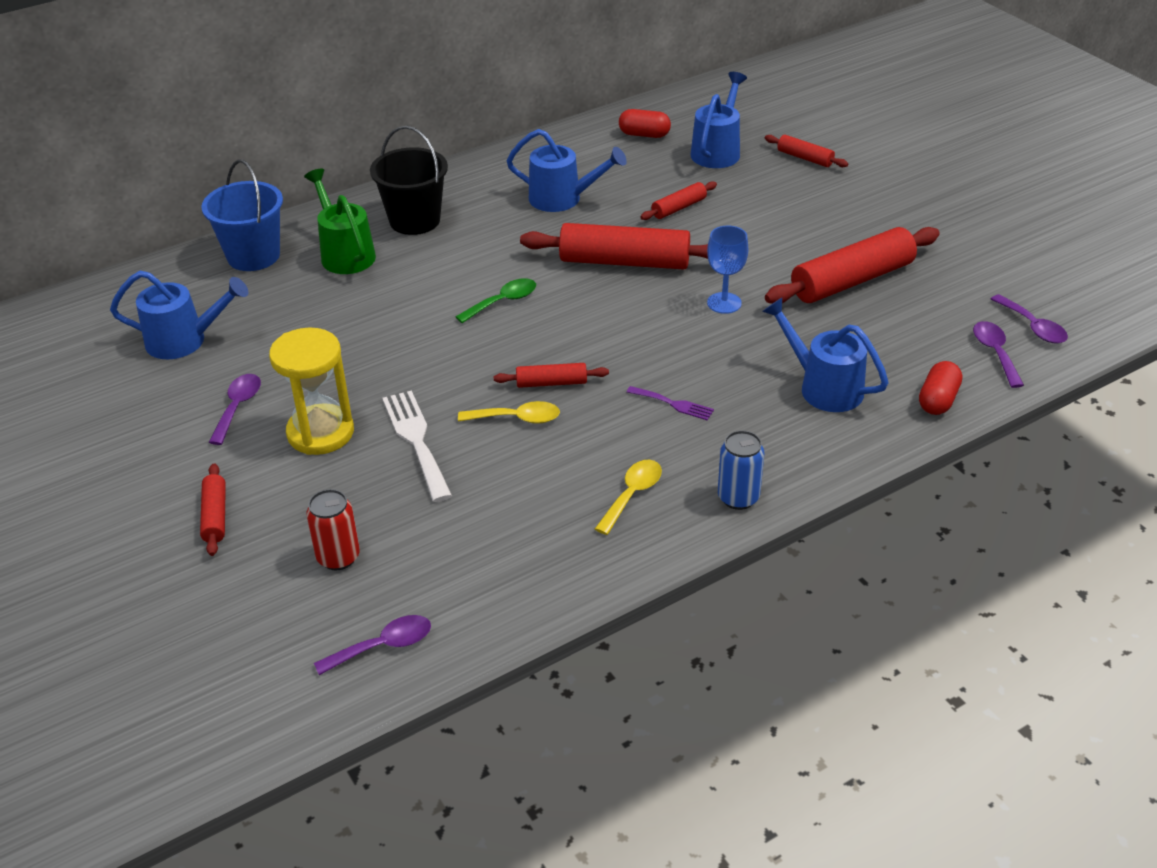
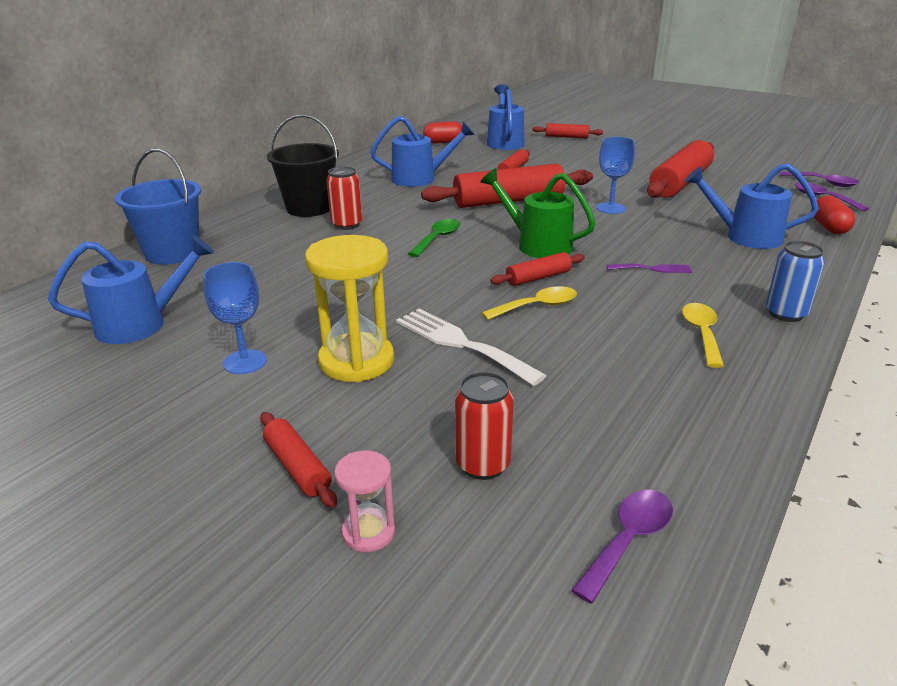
camera: 25 degrees left, 10 degrees down
(226, 581) = (368, 532): none -> pink hourglass
(238, 407) = (245, 362): purple spoon -> blue goblet
(344, 253) = (263, 236): green watering can -> green watering can (537, 244)
(432, 257) = (347, 225): none -> red can

